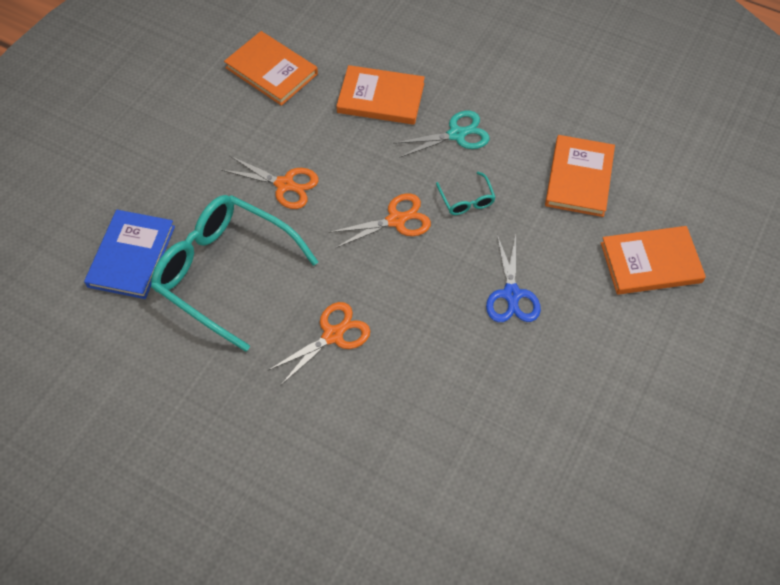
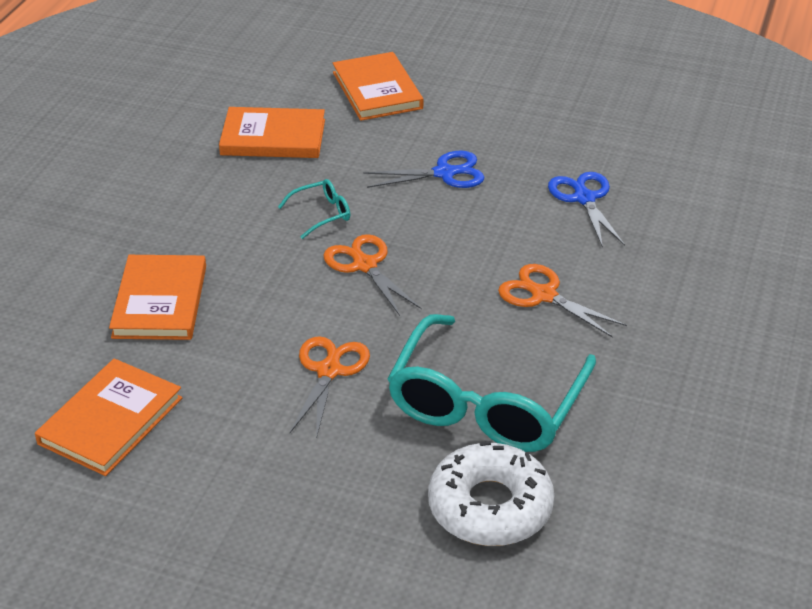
camera: 100 degrees left, 20 degrees down
(132, 256) = (490, 506): blue book -> white donut
(456, 134) = (218, 230): turquoise scissors -> none
(457, 398) = (584, 199): none -> blue scissors

